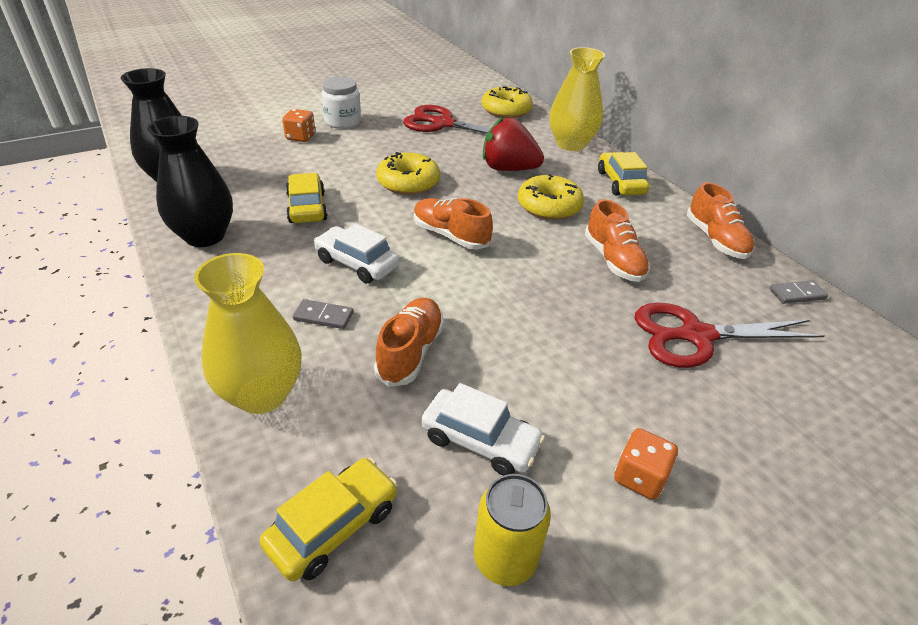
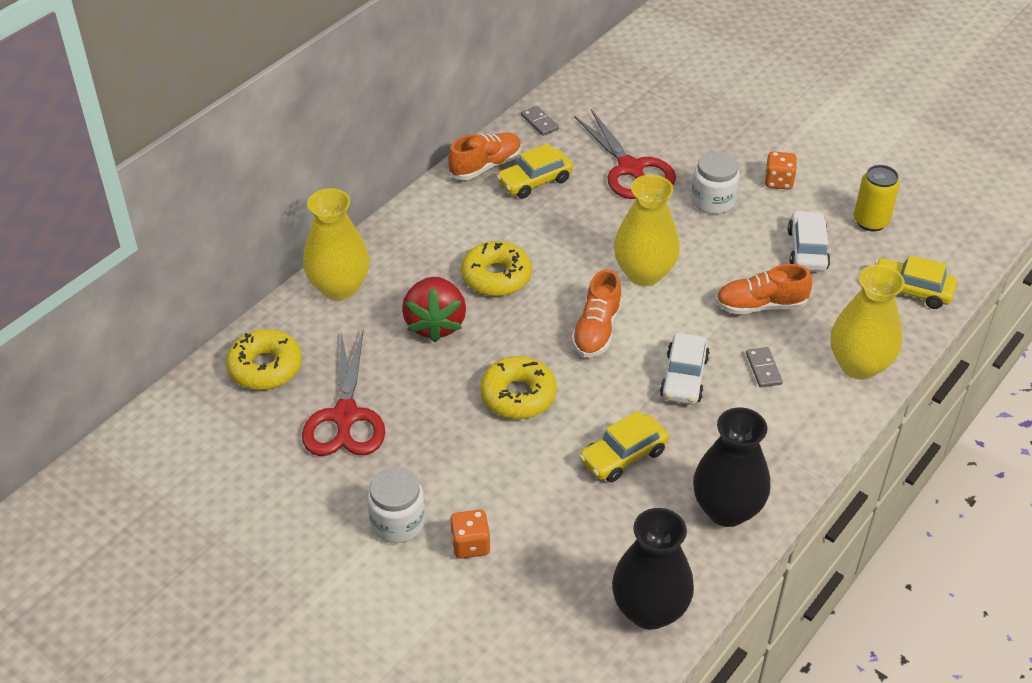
camera: 110 degrees left, 5 degrees up
(510, 286) = (644, 273): none -> yellow vase
(613, 260) = (561, 221): orange shoe -> none
(613, 385) = (713, 201): none -> white jar
(620, 183) = (413, 235): yellow car -> yellow car (535, 181)

